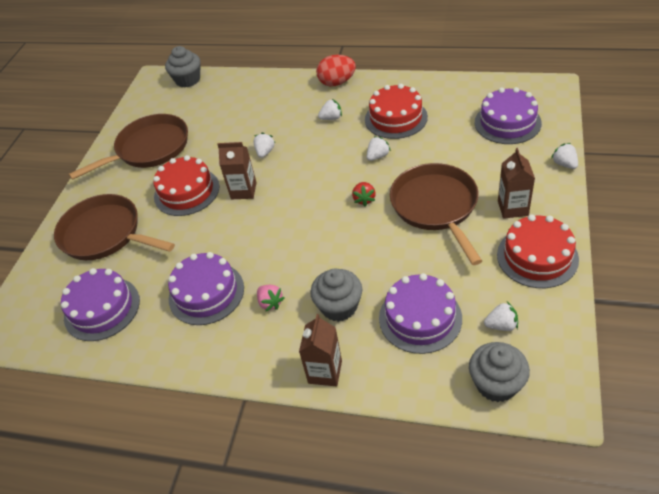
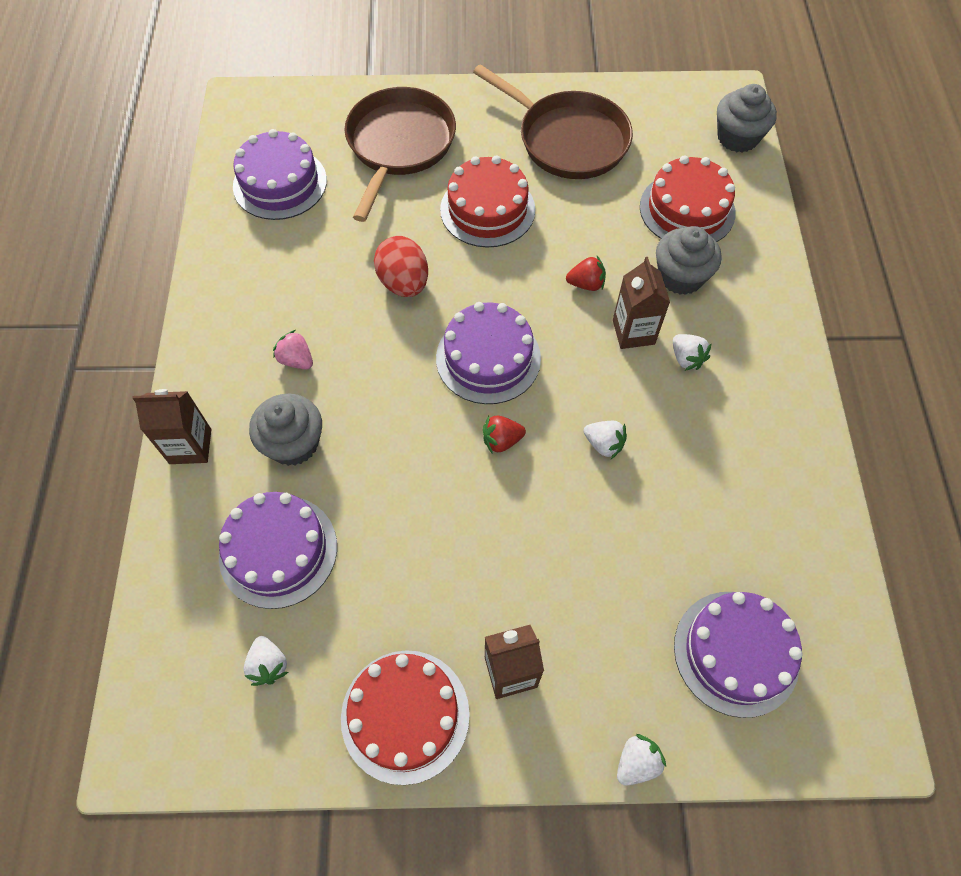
camera: 70 degrees right, 15 degrees up
(206, 293) = (309, 283): purple cake -> purple cake (488, 358)
(243, 191) = (498, 277): brown carton -> brown carton (633, 332)
(265, 152) = (586, 284): white strawberry -> red strawberry
(270, 303) = (296, 360): pink strawberry -> pink strawberry turned 90 degrees clockwise
(337, 82) = (785, 349): red egg -> red egg (404, 283)
(396, 118) = (708, 458): red cake -> red cake (687, 210)
(436, 207) = (498, 548): brown pan -> none
(496, 384) = (171, 663): grey cupcake -> grey cupcake (680, 276)

